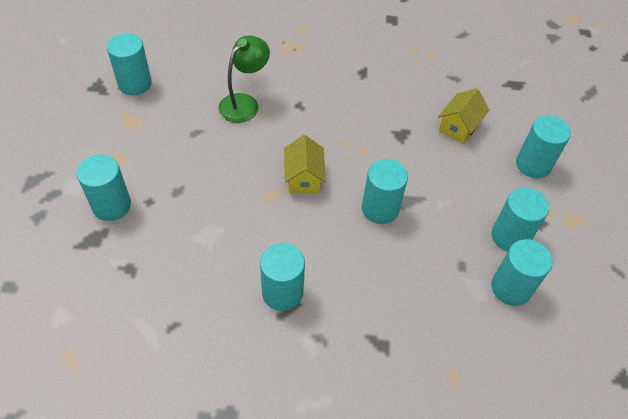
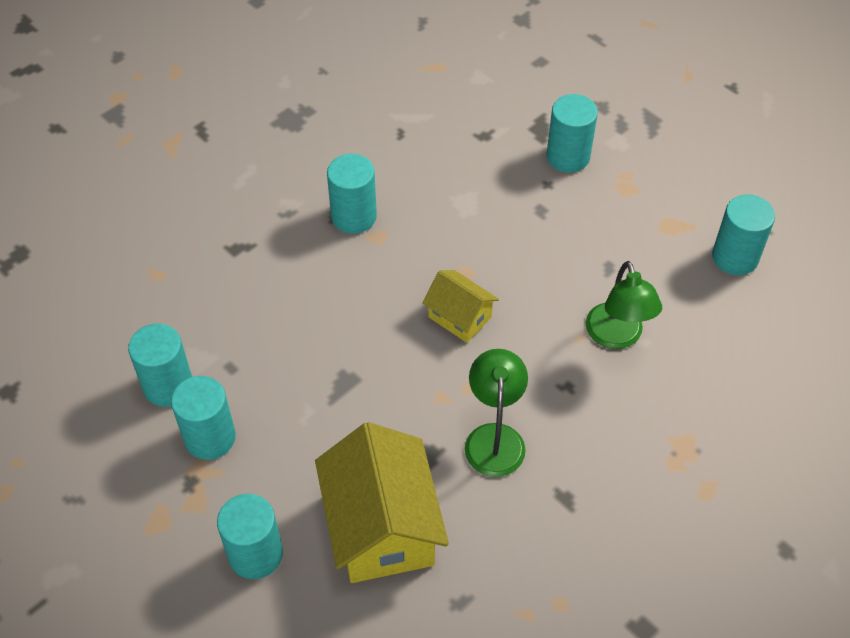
camera: 135 degrees right, 0 degrees up
(362, 115) = (494, 437): none -> green lamp
(380, 209) = (358, 352): turquoise cylinder -> none
(459, 127) = (382, 527): yellow house -> yellow house, size x1.87

